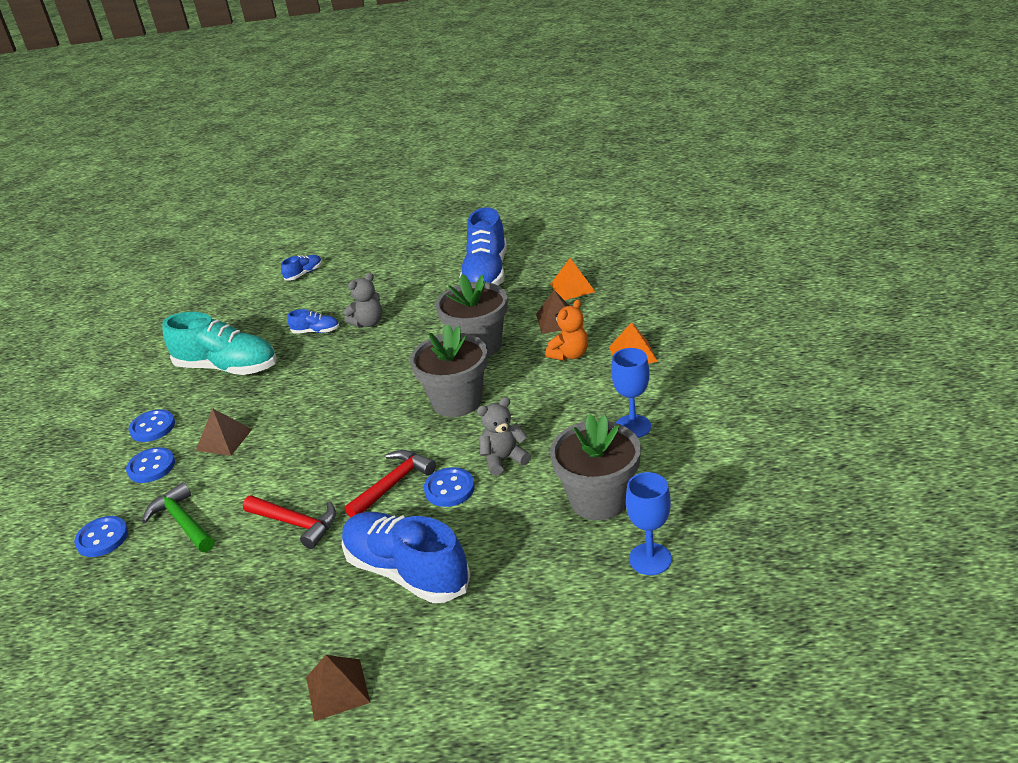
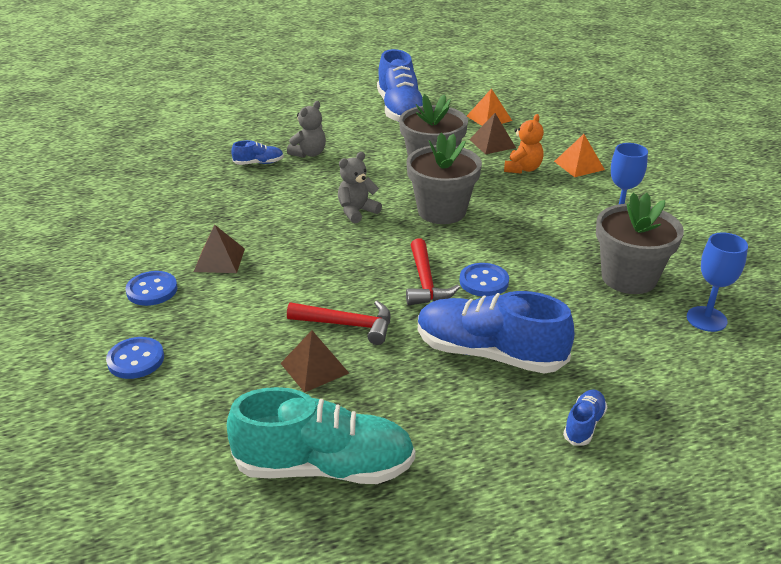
camera: 20 degrees left, 0 degrees up
(152, 427) = (130, 255): blue button -> none
(182, 521) = (220, 335): green hammer -> none
(227, 367) = (182, 198): turquoise shoe -> turquoise shoe (324, 467)
(304, 274) = (213, 117): blue shoe -> blue shoe (584, 425)
(337, 689) = (489, 462): brown pyramid -> brown pyramid (314, 368)
(393, 484) = (425, 282): red hammer -> red hammer turned 150 degrees clockwise
(504, 459) = (519, 254): grey teddy bear -> grey teddy bear (357, 212)

